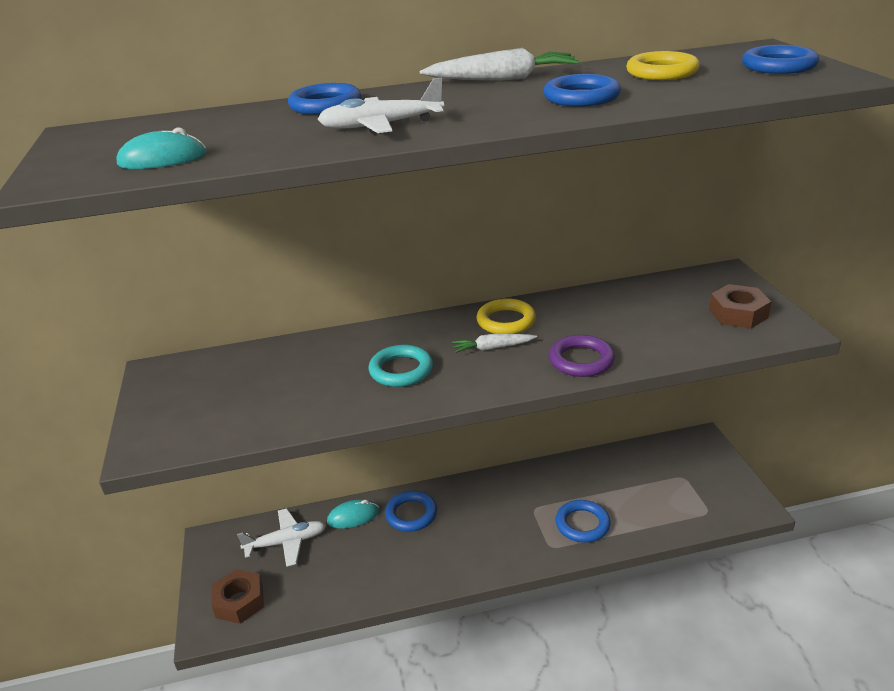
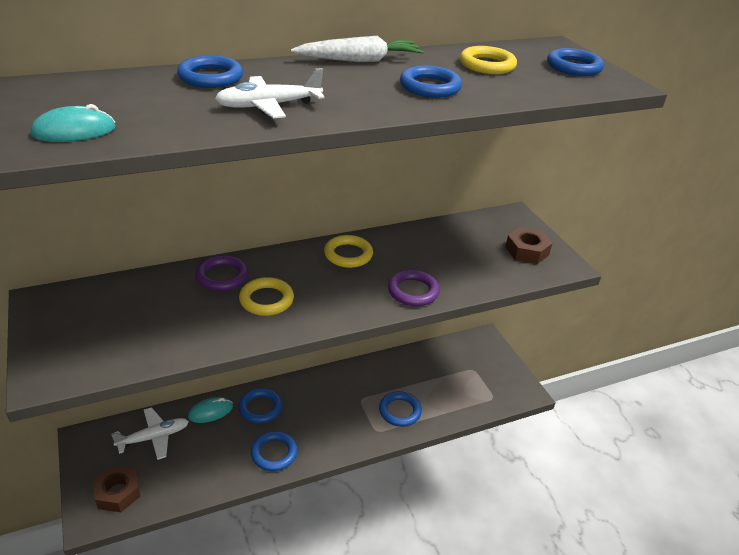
camera: 15 degrees left, 5 degrees up
(354, 346) = (222, 276): none -> purple ring
(401, 370) = (266, 300): turquoise ring -> yellow ring
(422, 567) = (274, 453): none -> blue ring
(492, 348) = (340, 279): white carrot -> none

